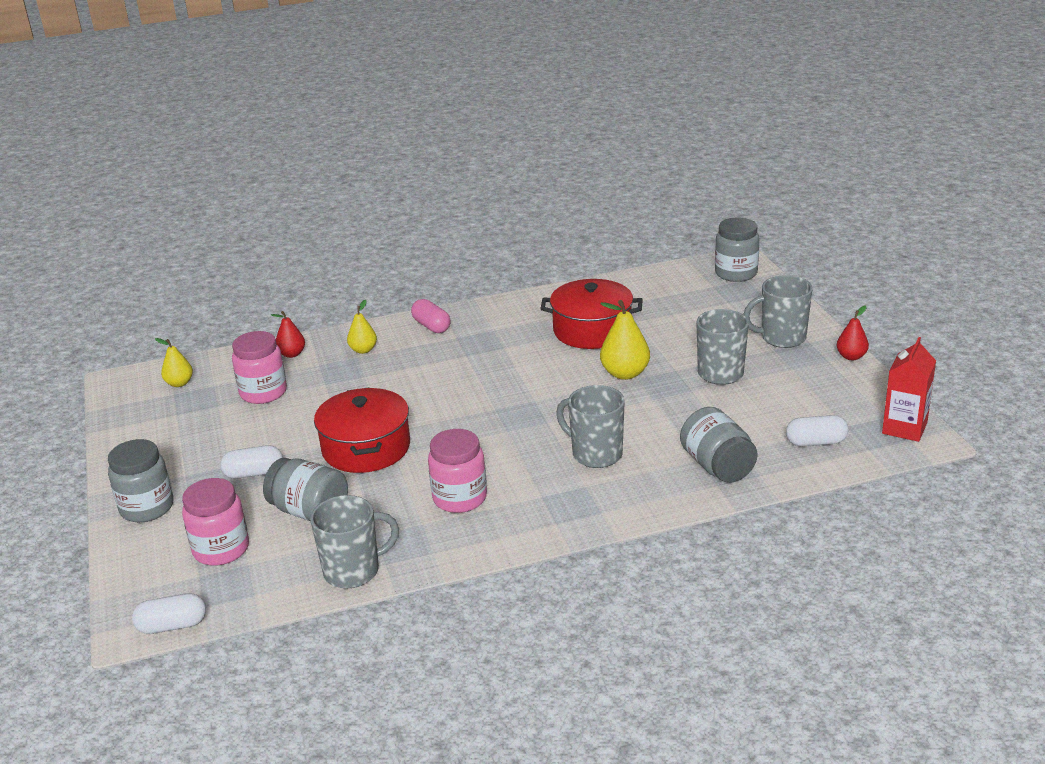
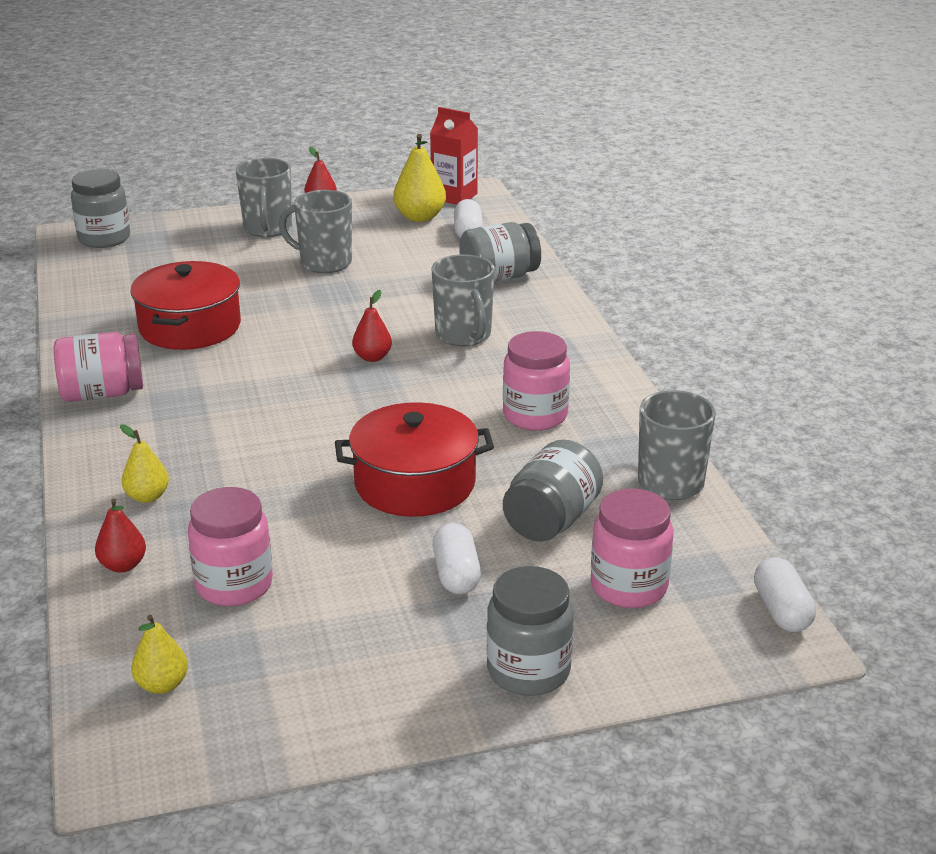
camera: 90 degrees left, 0 degrees up
(431, 326) = (108, 440): pink capsule -> none
(491, 314) = (102, 393): none -> pink jar
(552, 413) = (372, 357): none -> red pear
(595, 454) = (464, 335): grey mug -> grey mug turned 60 degrees counterclockwise
(625, 373) = (303, 312): yellow pear -> yellow pear (420, 217)

